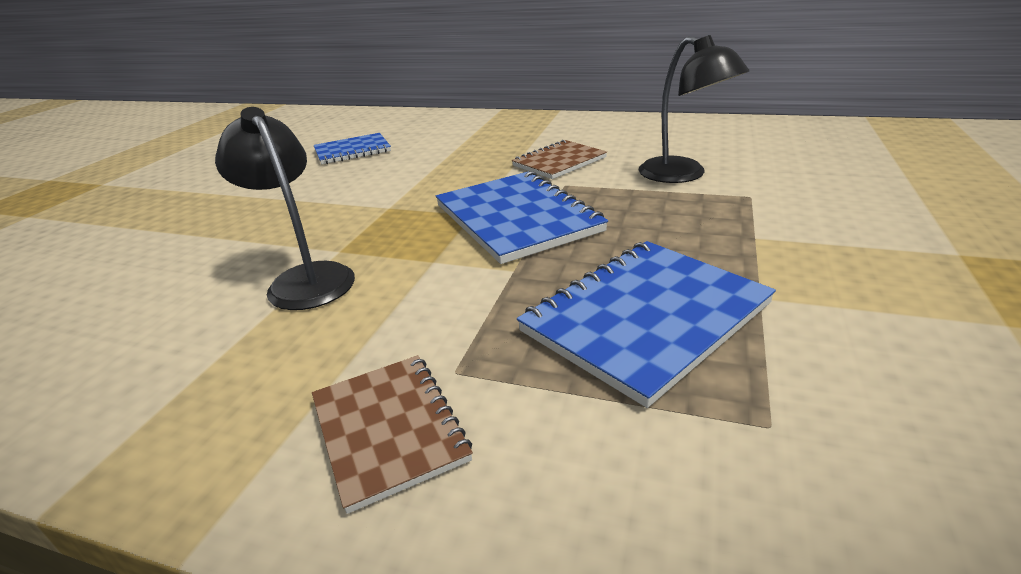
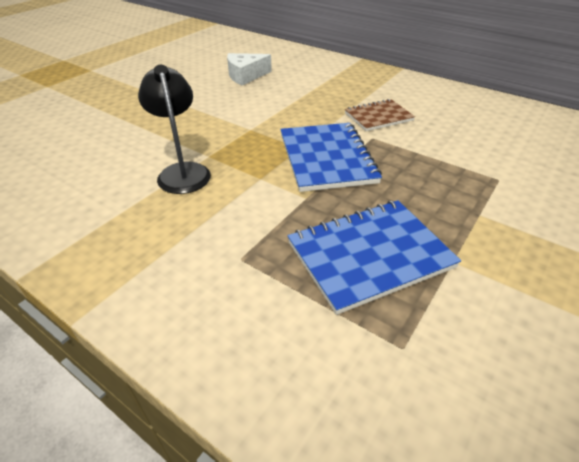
camera: 15 degrees right, 10 degrees up
(352, 151) = (245, 76): blue notebook -> white cheese
(388, 429) = (191, 283): brown notebook -> none
(683, 175) = (460, 149): black lamp -> none

